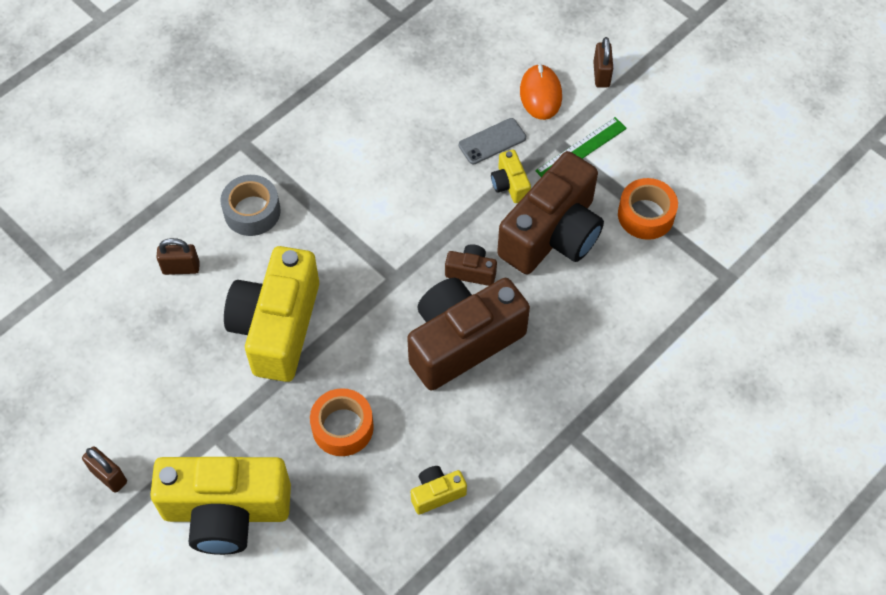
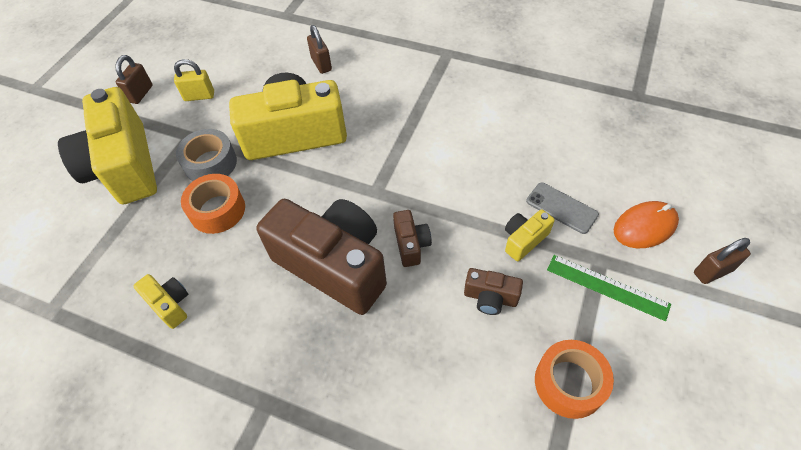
camera: 70 degrees right, 5 degrees down
(155, 410) = (199, 96): none -> yellow padlock
(252, 211) = (390, 81): grey tape -> grey tape (210, 163)
(552, 234) = (490, 298): brown camera -> brown camera, size x0.43

